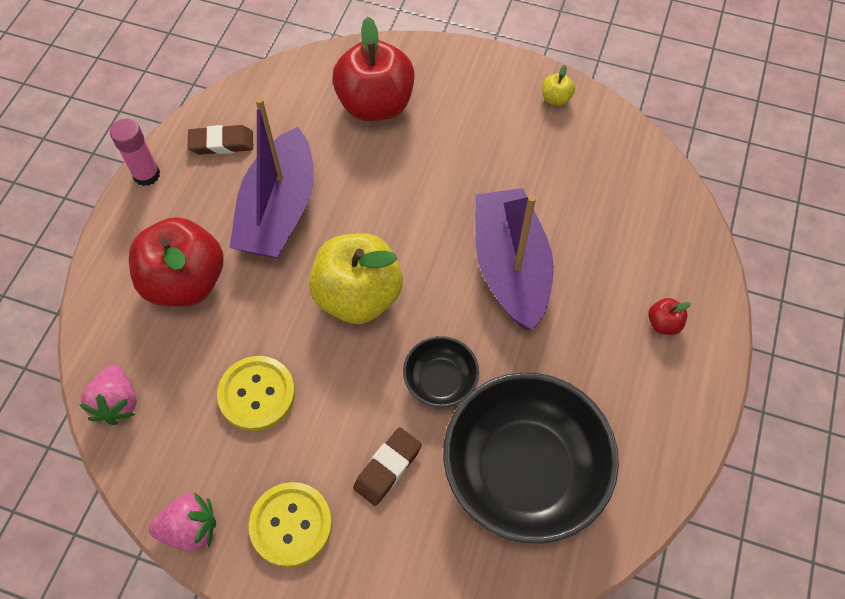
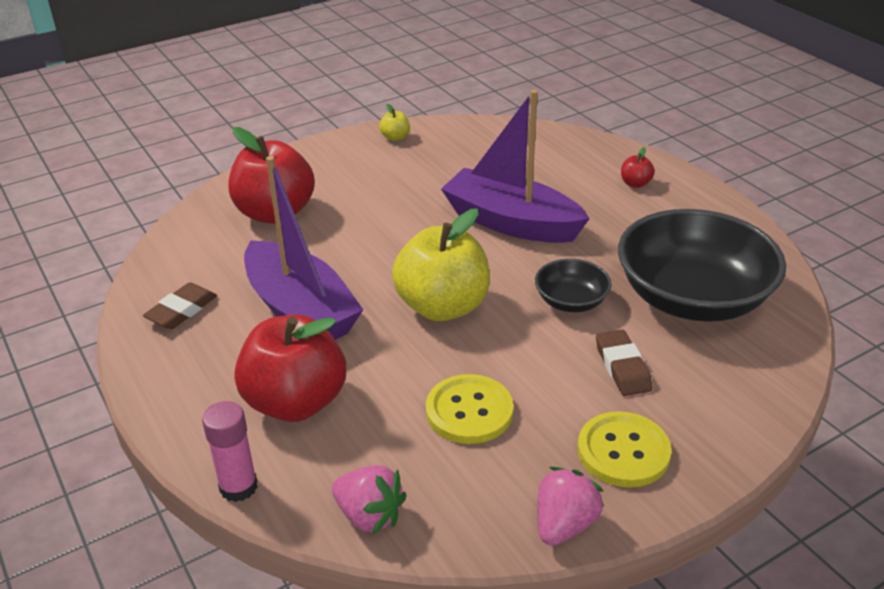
camera: 50 degrees left, 25 degrees down
(146, 175) = (142, 373): pink glue stick -> pink glue stick (238, 487)

